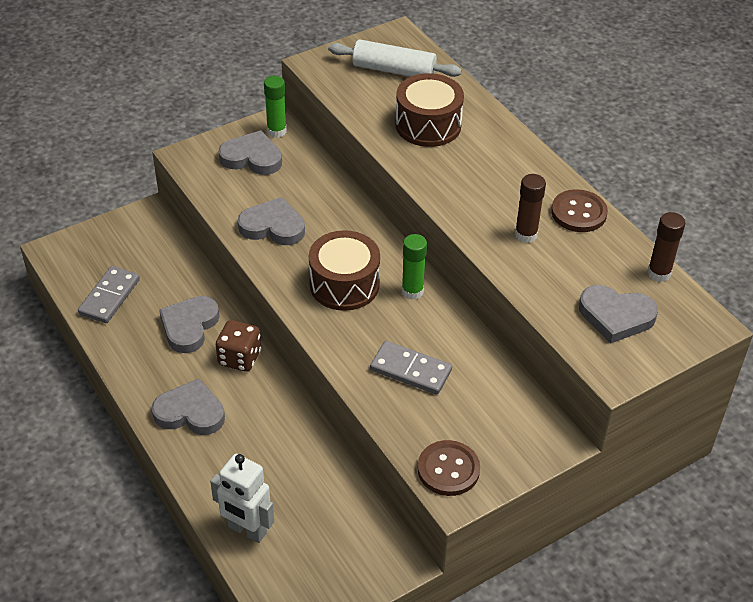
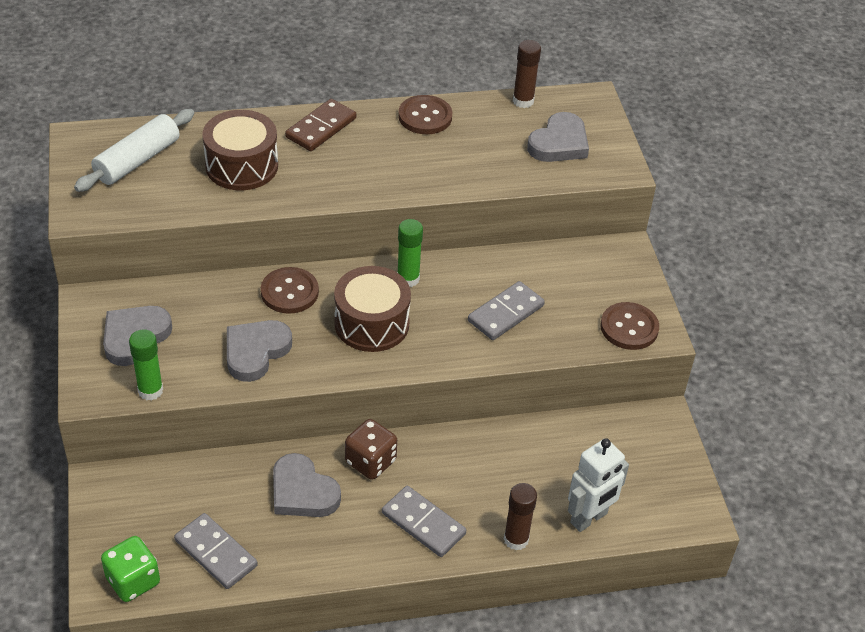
camera: 70 degrees left, 0 degrees up
(68, 262) = (133, 581): none -> green dice
(190, 412) = (423, 523): grey heart -> grey domino
(276, 131) = (104, 304): green glue stick -> green glue stick (150, 390)
(350, 224) = (289, 292): none -> brown button
(511, 154) = (321, 128): none -> brown domino
(526, 235) = (434, 158): brown glue stick -> brown glue stick (516, 539)

